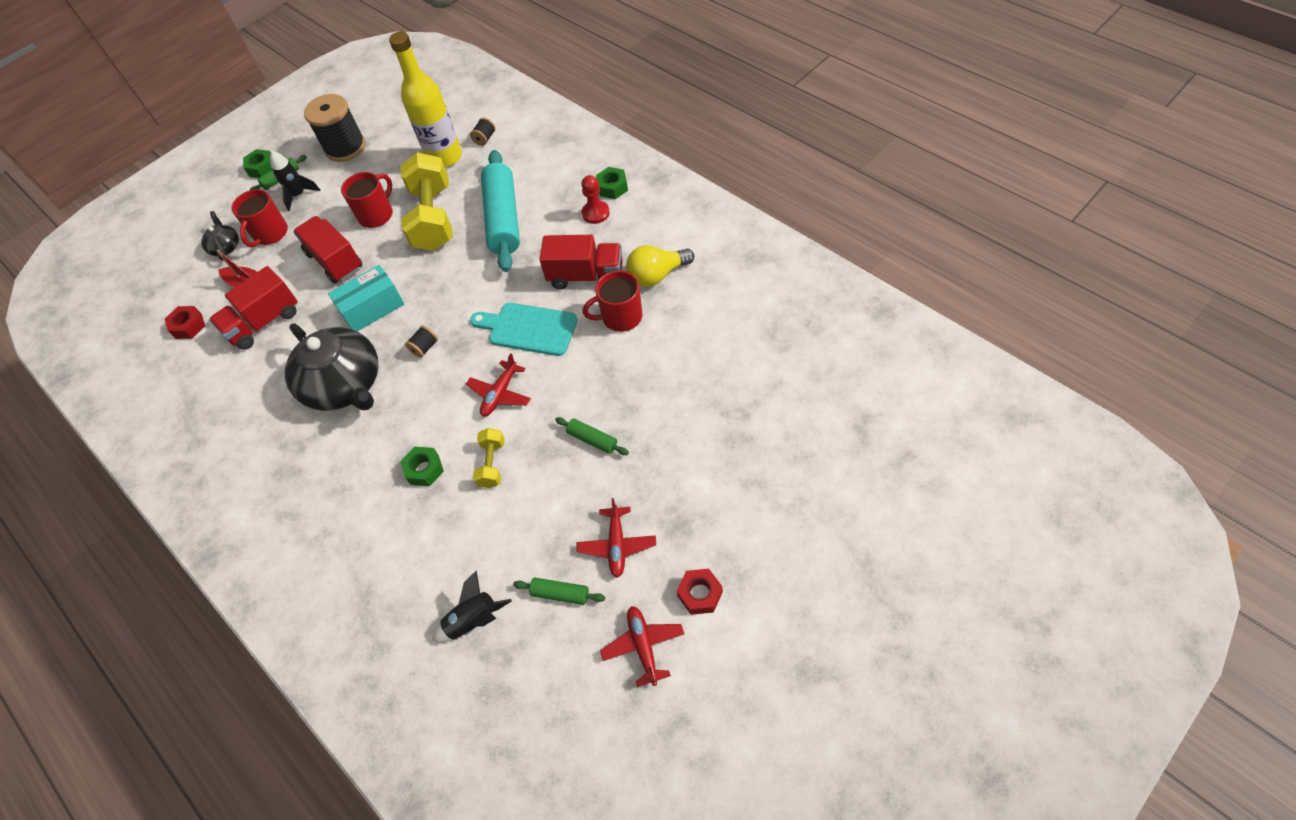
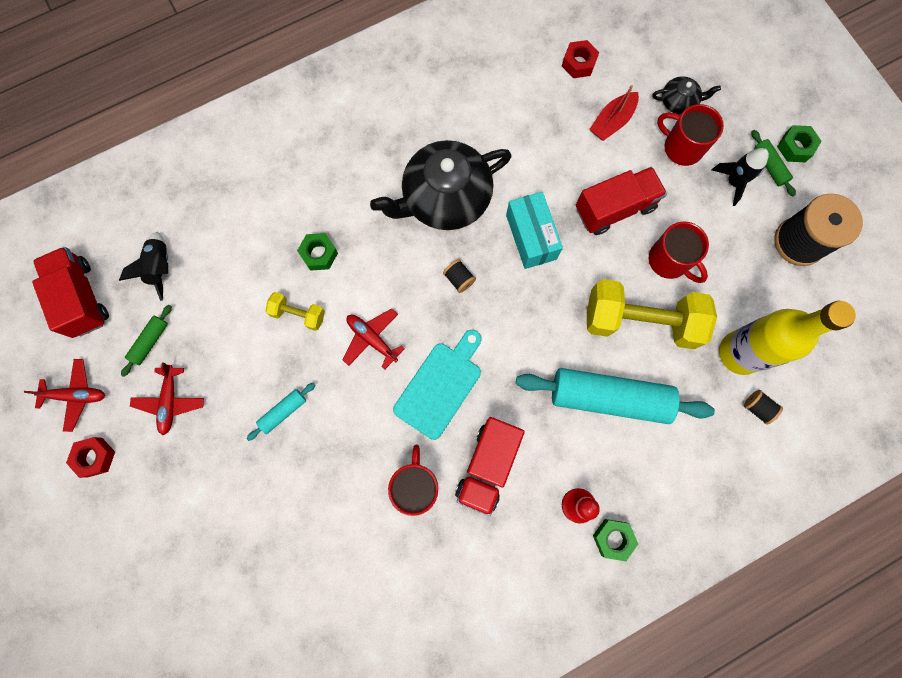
camera: 100 degrees right, 20 degrees up
(264, 322) = (555, 132): red truck -> red truck (82, 298)
(592, 439) = (283, 412): green rolling pin -> turquoise rolling pin
(617, 545) = (170, 401): red plane -> red plane turned 105 degrees counterclockwise
(657, 275) = (457, 544): yellow light bulb -> none

